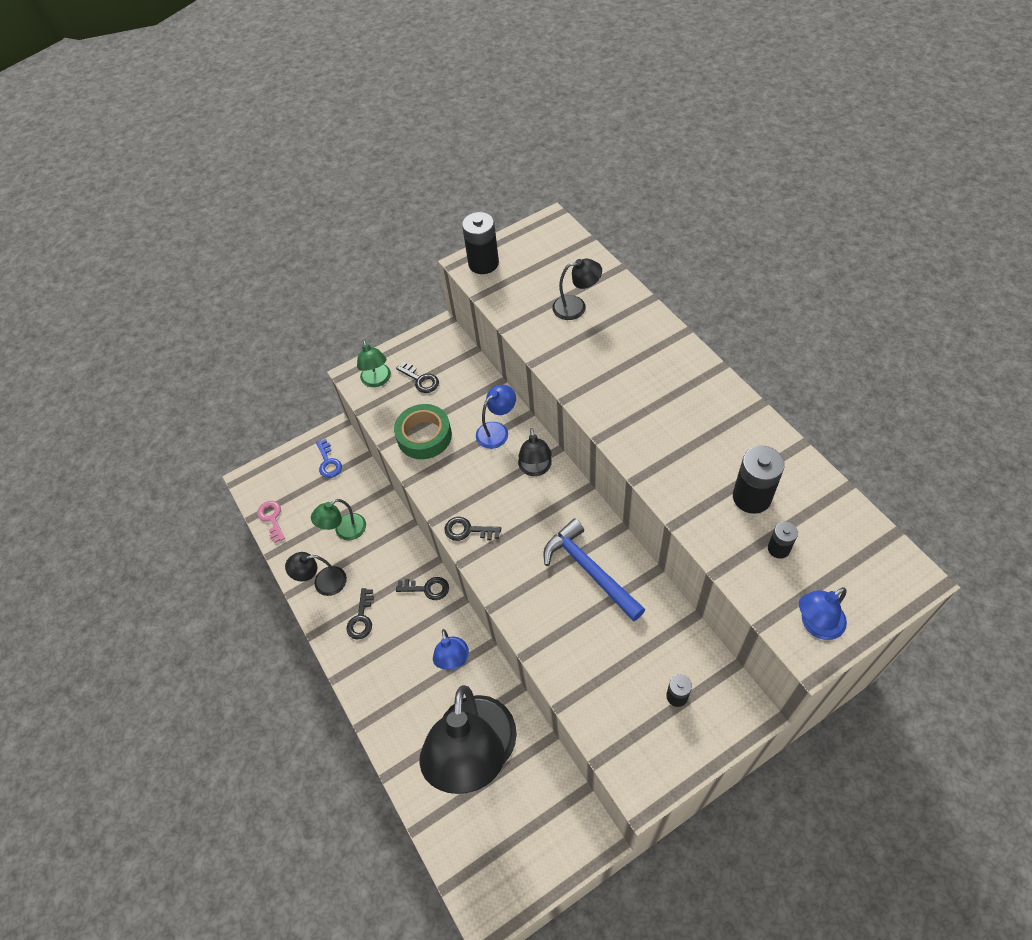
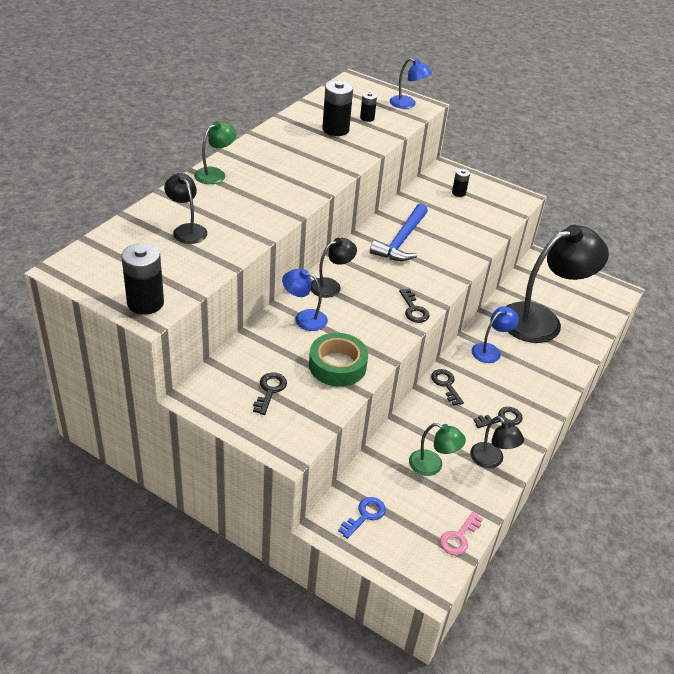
camera: 125 degrees left, 15 degrees down
(377, 380) = (287, 427): green lamp -> green lamp (215, 174)

